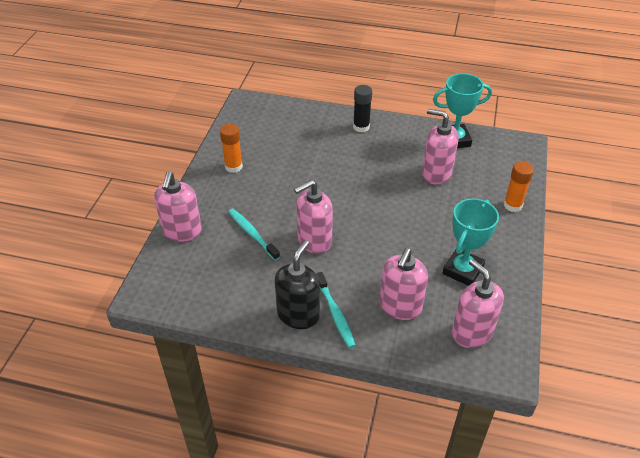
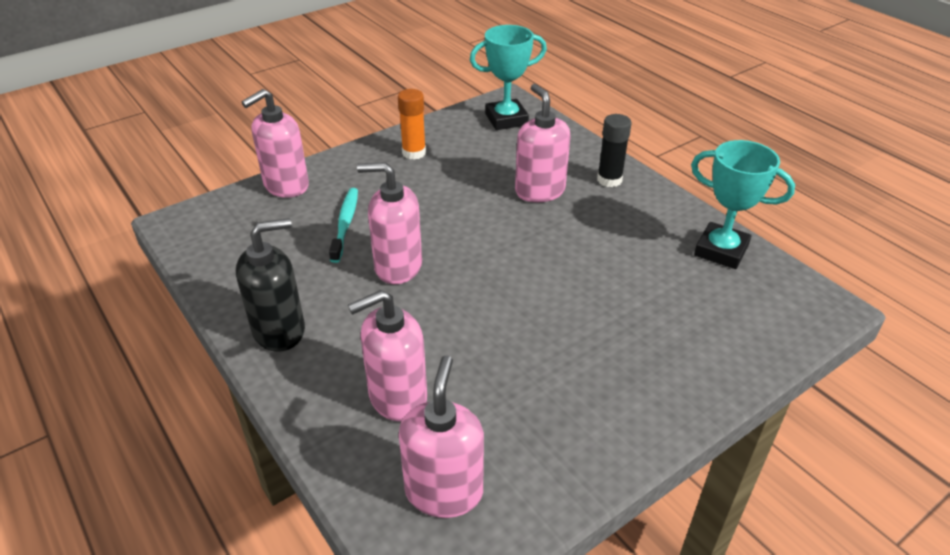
camera: 40 degrees right, 5 degrees down
(335, 314) = (317, 355): turquoise toothbrush -> none
(436, 173) = (644, 276): pink soap dispenser -> pink soap dispenser (539, 191)
(463, 270) = (532, 408): turquoise trophy -> turquoise trophy (506, 119)
(512, 205) = (710, 372): orange glue stick -> none

